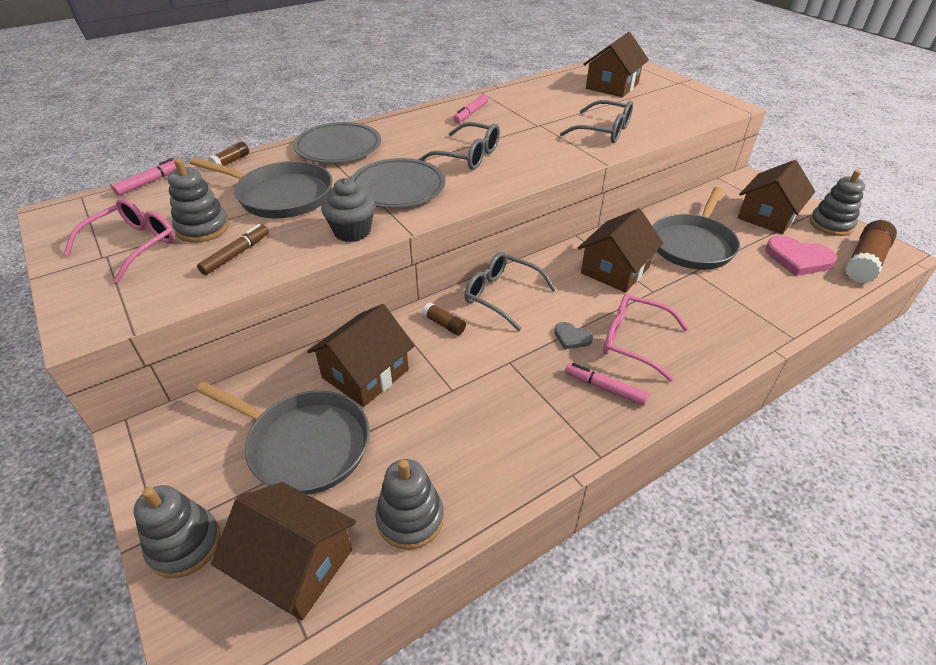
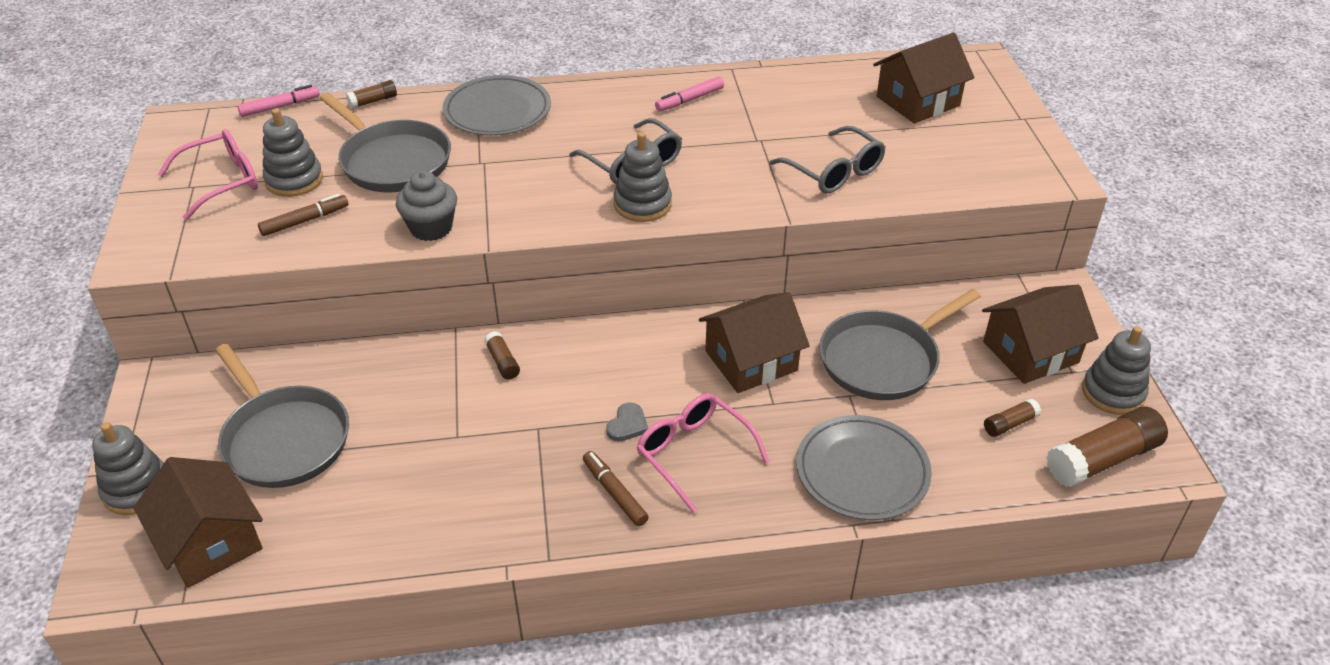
camera: 25 degrees right, 0 degrees up
(365, 374) = (386, 388): brown house -> none
(398, 187) = (519, 185): grey plate -> grey plate (862, 471)
(410, 518) = (329, 543): grey stacking toy -> grey stacking toy (642, 204)
(501, 295) = (590, 348): grey glasses -> none
(571, 337) = (627, 425): grey heart -> grey heart turned 120 degrees counterclockwise
(604, 388) = (614, 493): pink marker -> brown marker
(798, 259) = (1009, 424): pink heart -> brown glue stick

